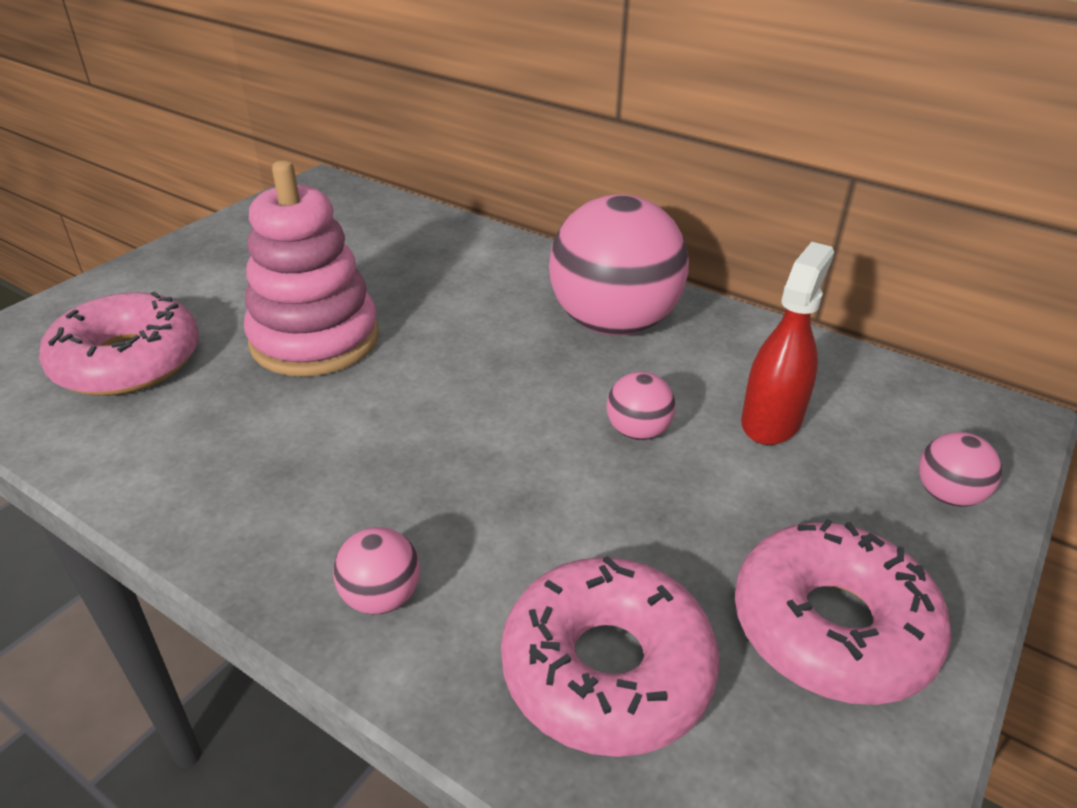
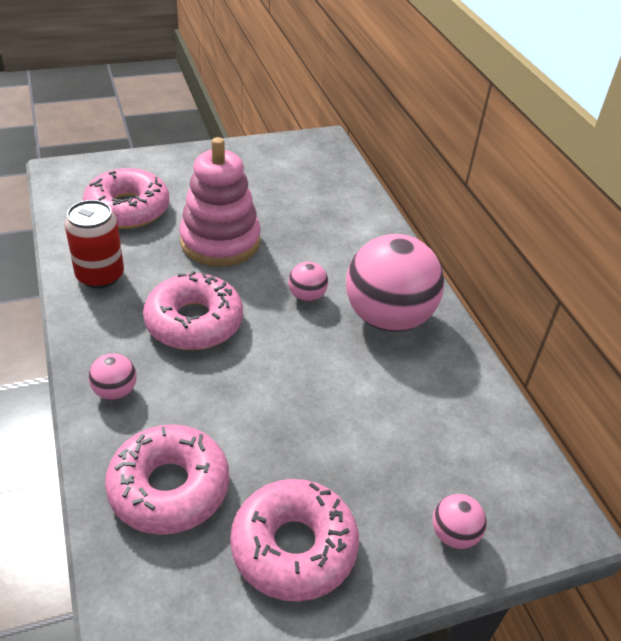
camera: 35 degrees right, 5 degrees up
(179, 463) = (100, 276): none -> red can
(391, 447) = (194, 322): none -> pink donut
(637, 431) = (322, 388): pink ball -> pink ball (306, 296)
(771, 421) = (406, 428): red spray bottle -> none

